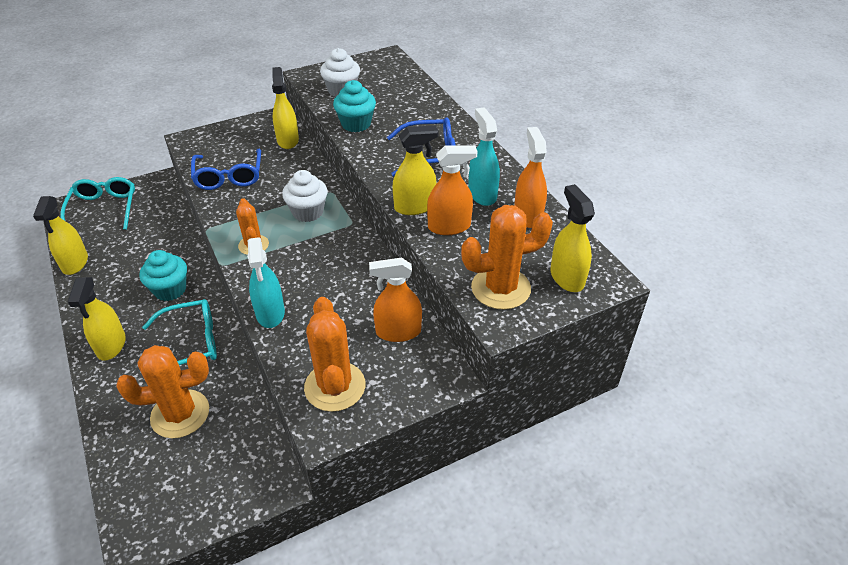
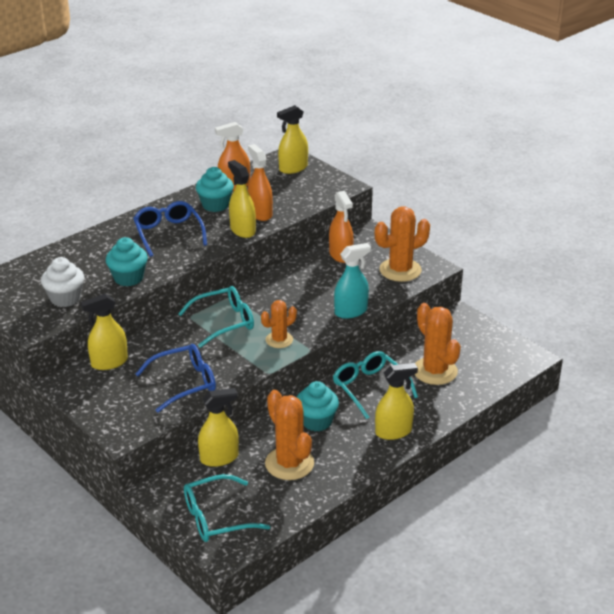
camera: 105 degrees left, 10 degrees down
(75, 263) = (308, 501): yellow spray bottle -> yellow spray bottle (219, 458)
(308, 212) = (224, 322): white cupcake -> turquoise glasses
(482, 194) = (215, 205): turquoise spray bottle -> turquoise cupcake
(500, 288) = (314, 188): orange cactus -> orange cactus (289, 463)

